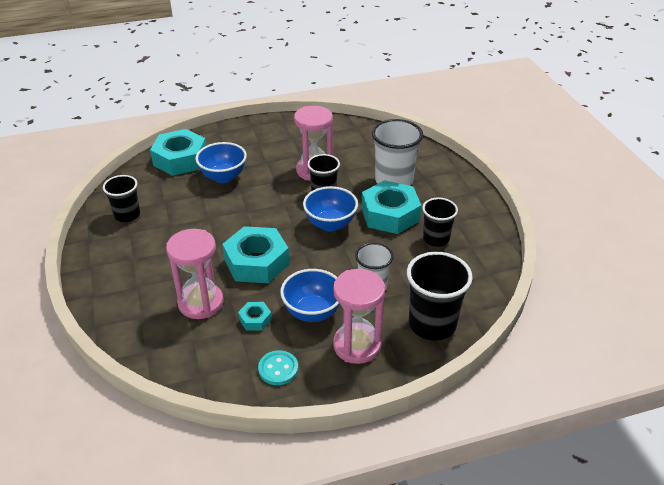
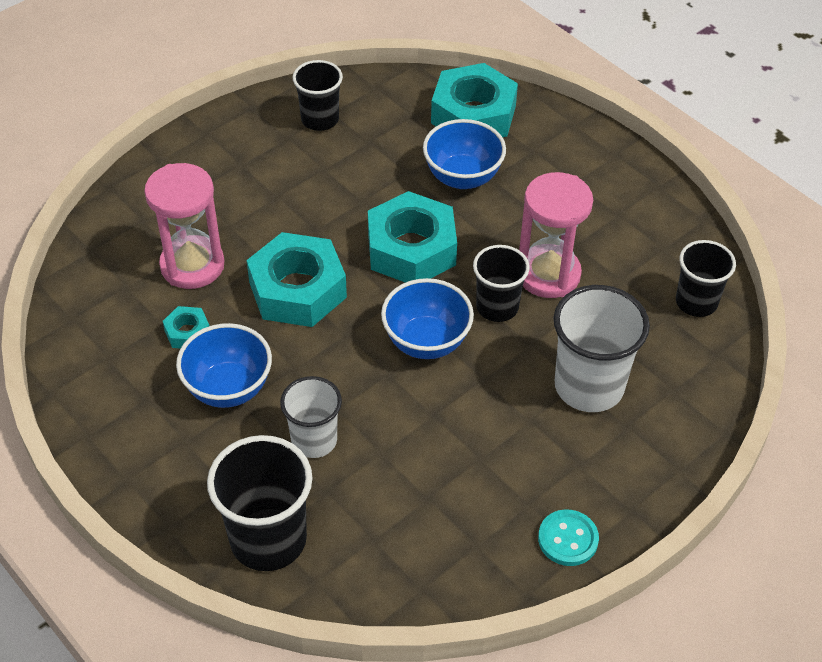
camera: 65 degrees right, 10 degrees up
(278, 369) = (112, 390): turquoise button -> turquoise button (568, 539)
(357, 345) = (187, 461): pink hourglass -> none
(390, 214) = (495, 409): turquoise nut -> turquoise nut (411, 249)
(436, 239) = (468, 490): black cup -> black cup (696, 302)

